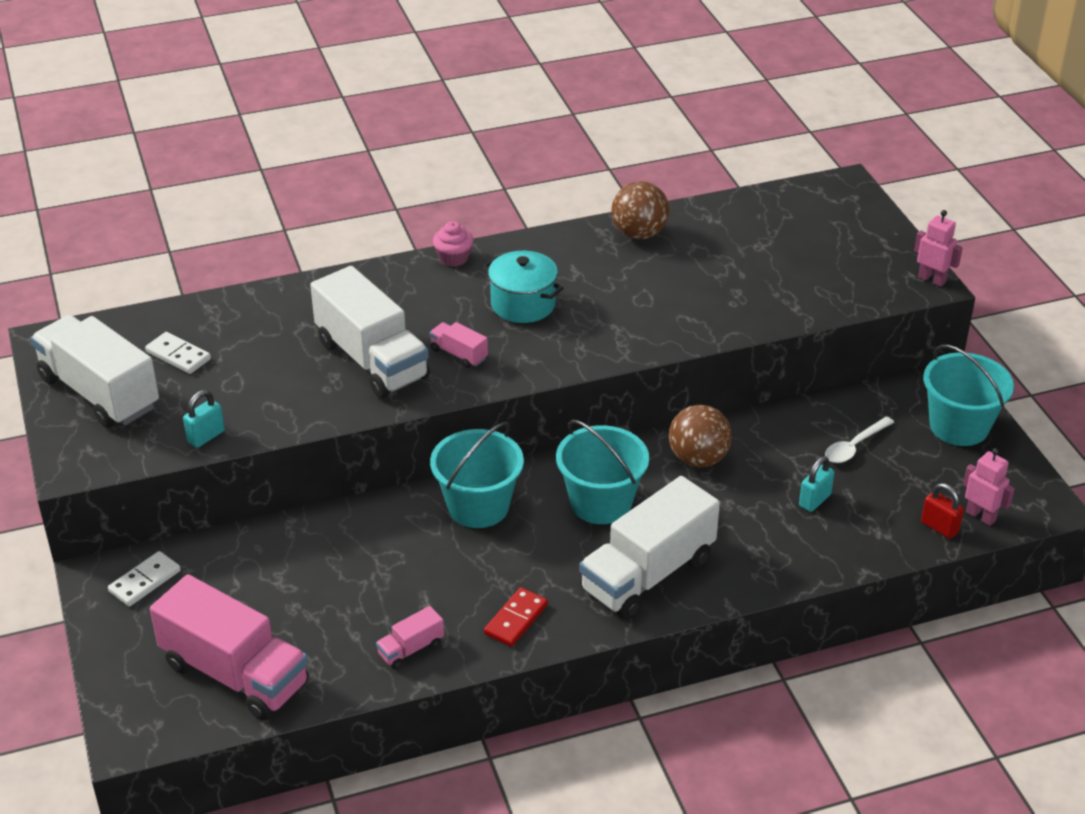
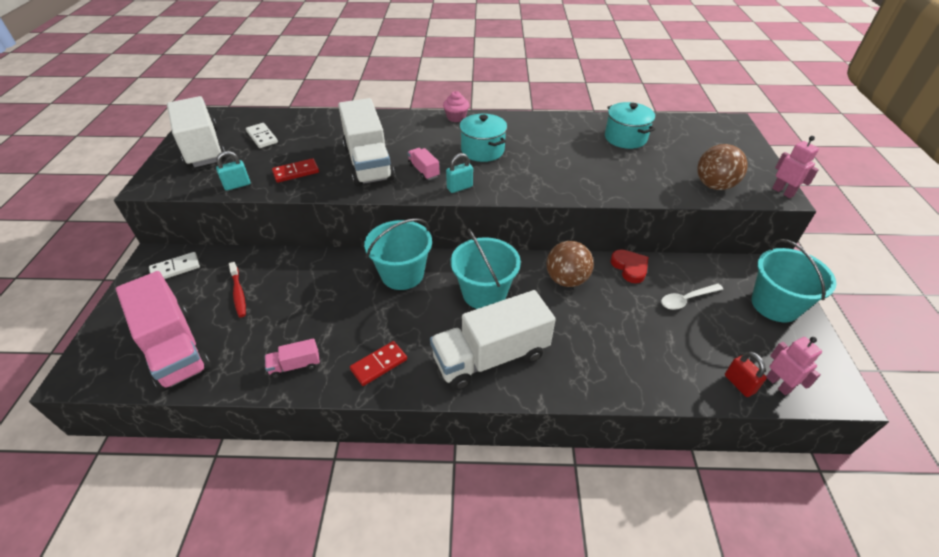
camera: 20 degrees right, 5 degrees up
(267, 588) = (238, 293): none -> red toothbrush
(277, 398) = (296, 172): none -> red domino
(639, 234) = (579, 125): brown ball -> brown ball (714, 185)
(710, 241) = (625, 138): none -> turquoise pot
(772, 423) = (630, 267): none -> red heart
(814, 500) = (641, 333): turquoise padlock -> turquoise padlock (459, 187)

